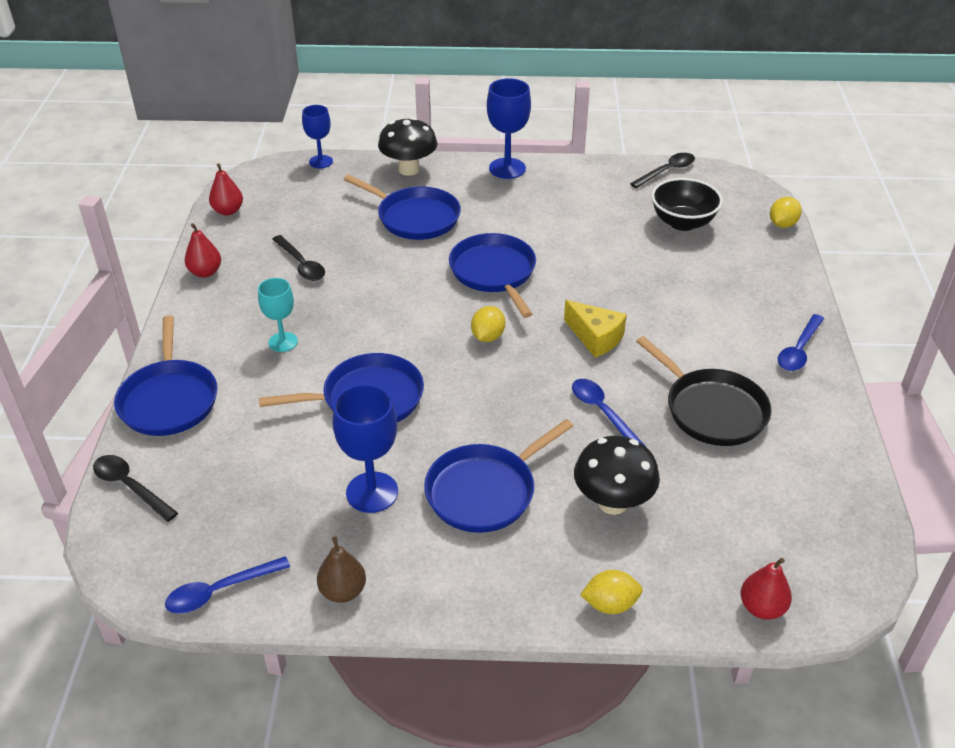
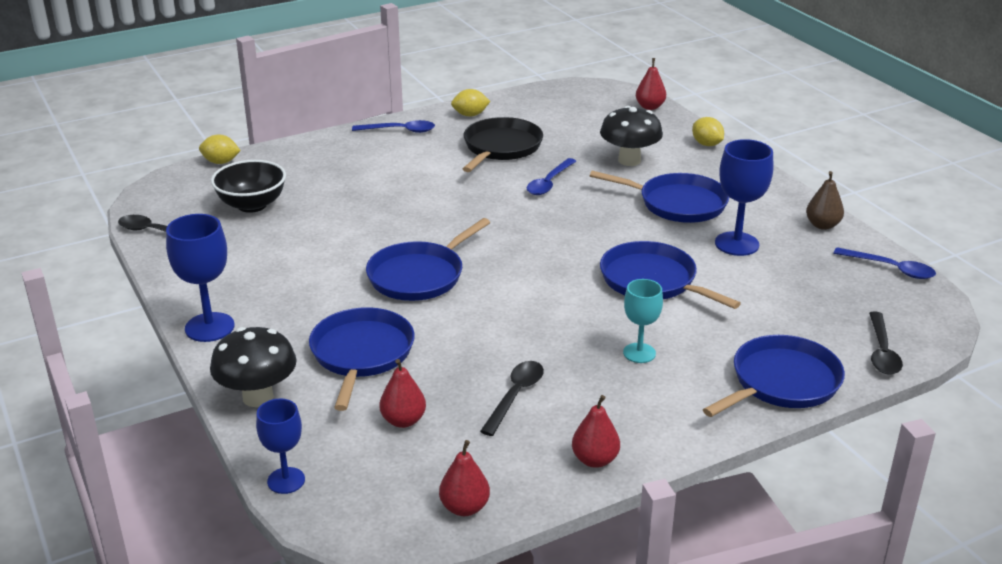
camera: 120 degrees left, 10 degrees down
(327, 213) = (403, 420): none -> red pear
(488, 336) = (515, 251): yellow lemon -> yellow lemon (470, 115)
(595, 338) = (465, 205): yellow cheese -> none

